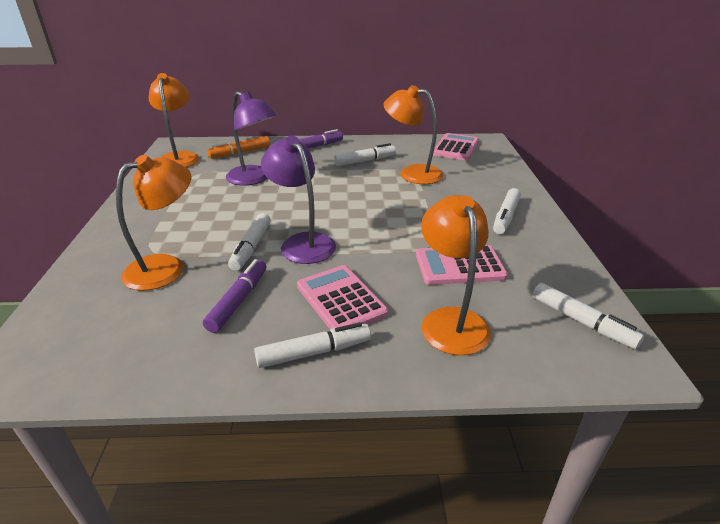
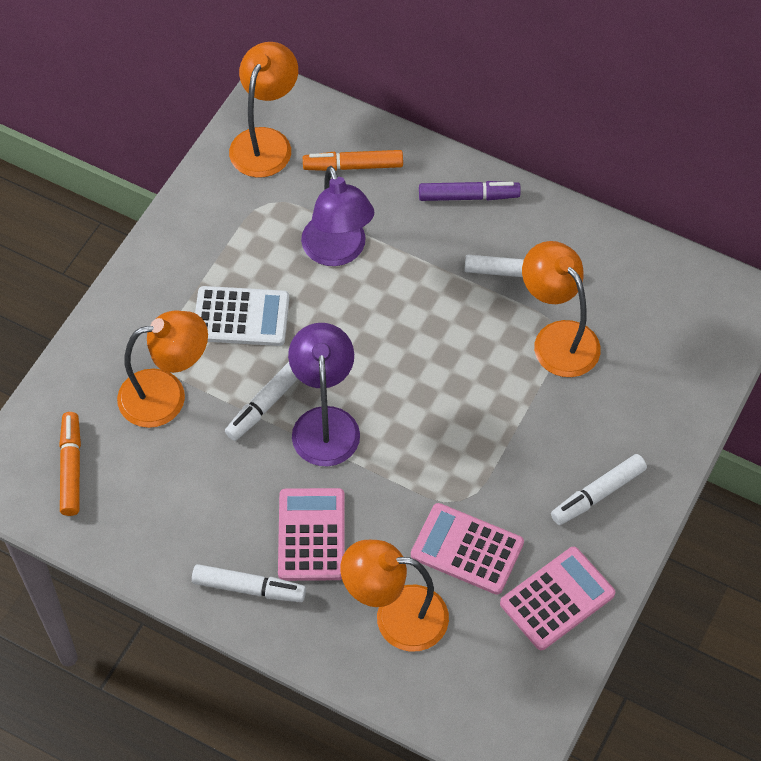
camera: 30 degrees right, 25 degrees up
(90, 337) = (71, 468): none -> orange marker
(205, 217) = (241, 317): none -> white calculator
(238, 301) = (215, 486): purple marker -> none
(450, 320) = (396, 616): orange lamp -> orange lamp turned 105 degrees counterclockwise
(455, 148) = (679, 298): pink calculator -> pink calculator (557, 598)
(581, 322) = (519, 685): white marker -> none

